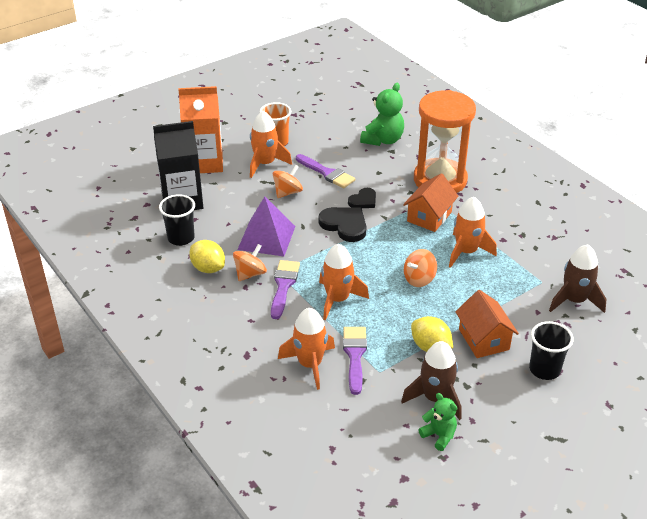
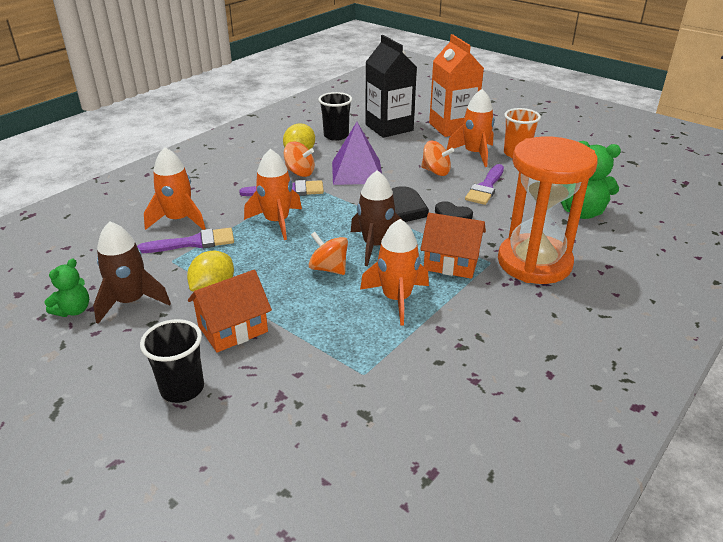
camera: 75 degrees right, 5 degrees down
(574, 300) = (333, 411): brown rocket -> brown rocket (375, 245)

